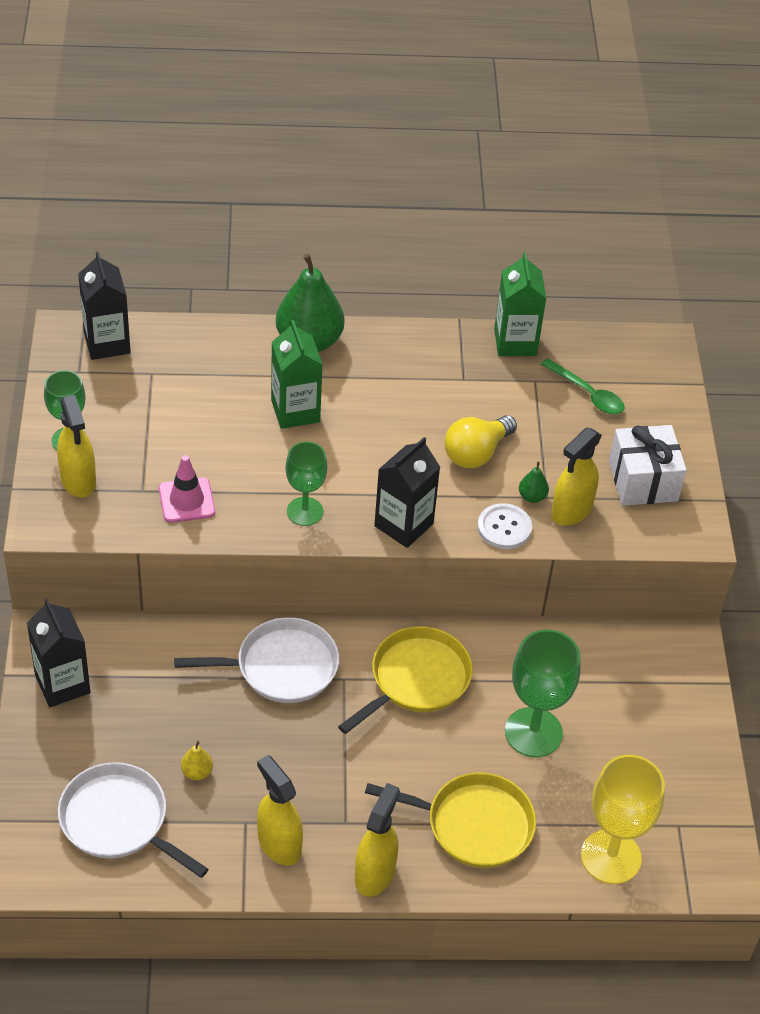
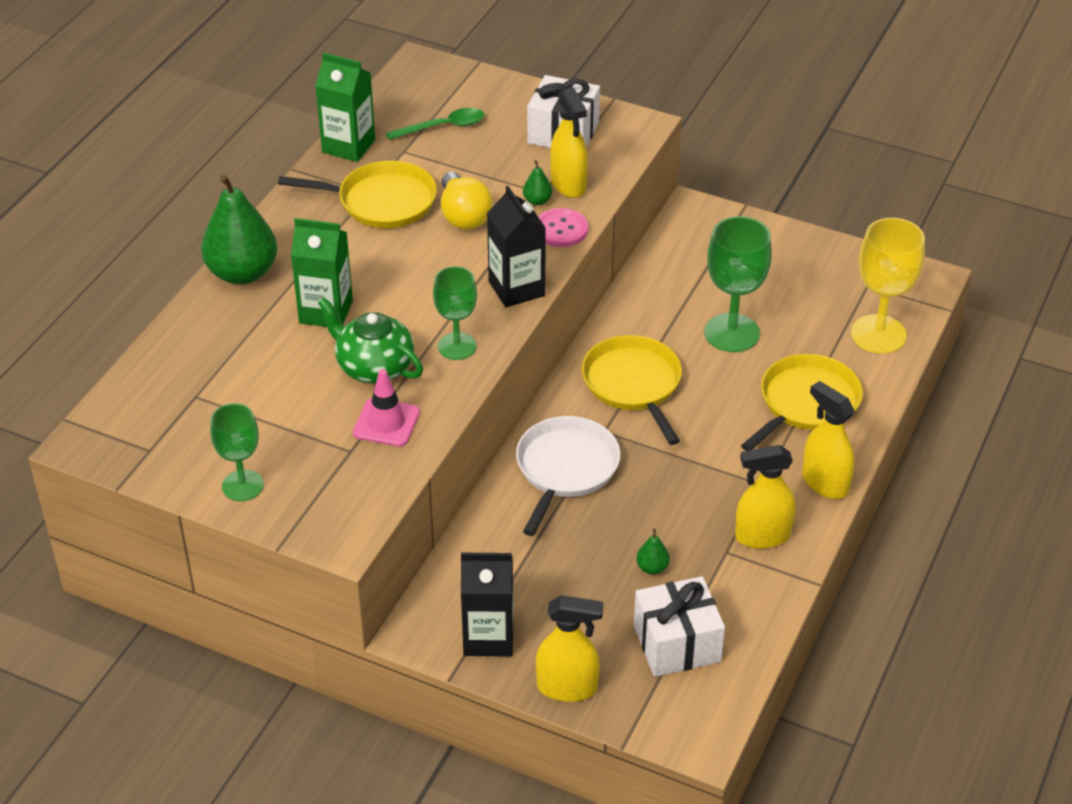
camera: 60 degrees left, 5 degrees down
(78, 480) = (303, 494): yellow spray bottle -> yellow spray bottle (567, 687)
(107, 343) = (126, 416): black carton -> none
(118, 820) = (677, 643): white pan -> white gift
(197, 772) = (652, 568): yellow pear -> green pear
(247, 467) = (374, 367): none -> green teapot
(457, 392) = (382, 201): none -> yellow pan
(504, 528) = (561, 229): white button -> pink button

